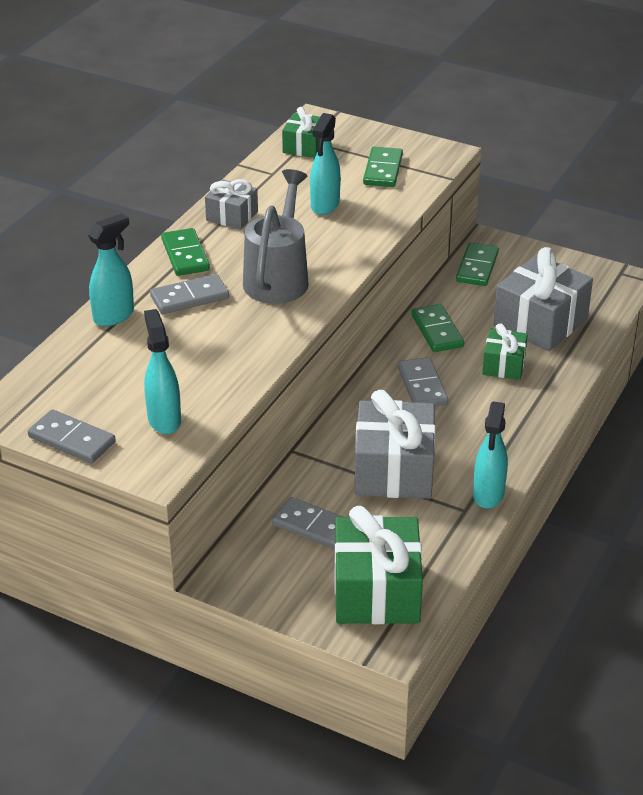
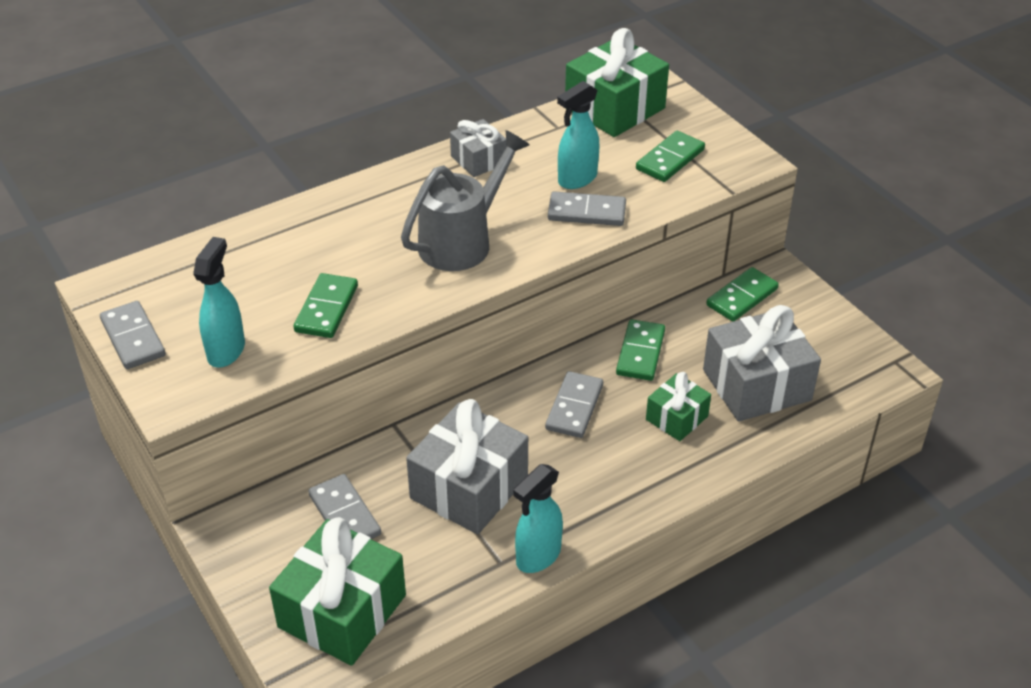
camera: 30 degrees right, 5 degrees up
(114, 316) = (281, 226): turquoise spray bottle -> none
(185, 255) = (399, 186): green domino -> green domino (327, 309)
(189, 297) = (363, 232): grey domino -> grey domino (586, 212)
(304, 146) = (614, 108): green gift -> green gift, size x1.82

